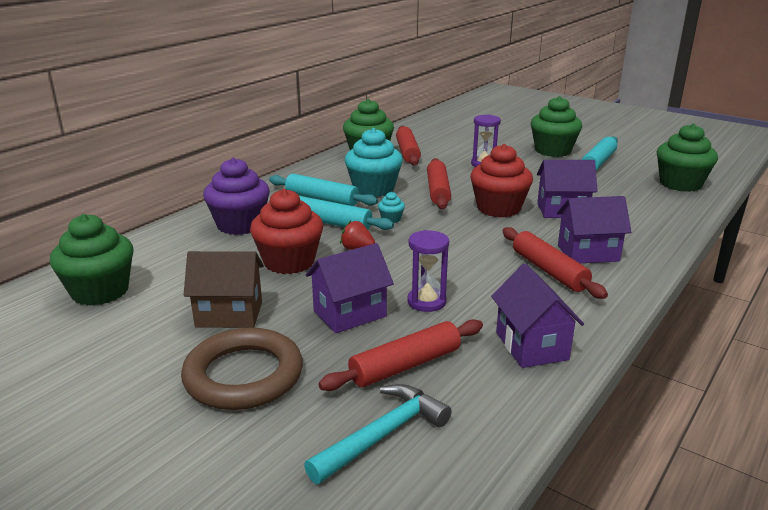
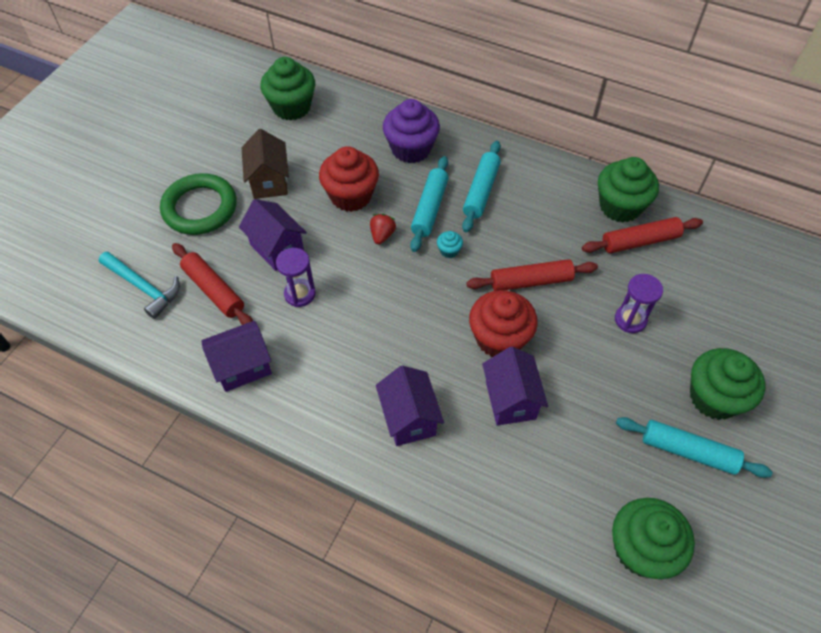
camera: 80 degrees right, 30 degrees up
(244, 375) = (200, 208): brown ring -> green ring
(373, 189) = (518, 226): turquoise cupcake -> none
(549, 271) = (366, 382): red rolling pin -> none

